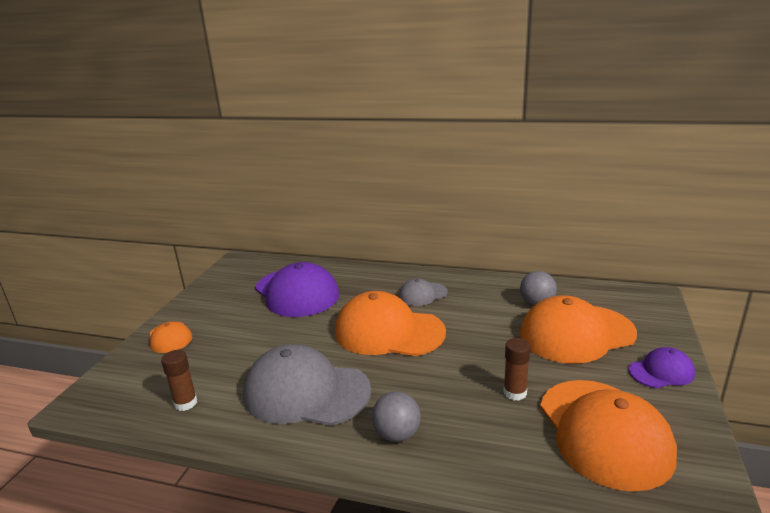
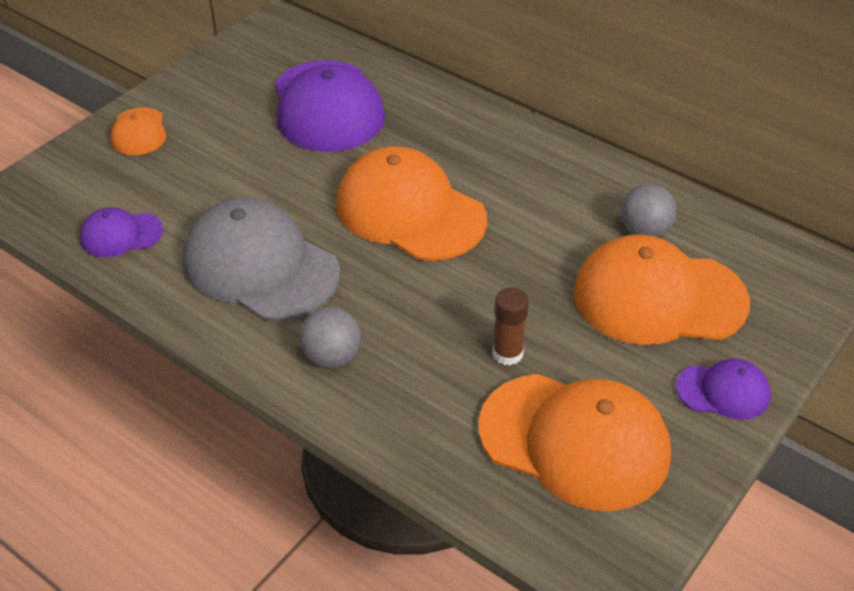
camera: 20 degrees right, 20 degrees up
(186, 403) = (121, 235): brown glue stick -> purple cap
(422, 294) = (495, 164): grey cap -> none
(604, 432) = (574, 441): orange cap -> orange cap turned 75 degrees counterclockwise

